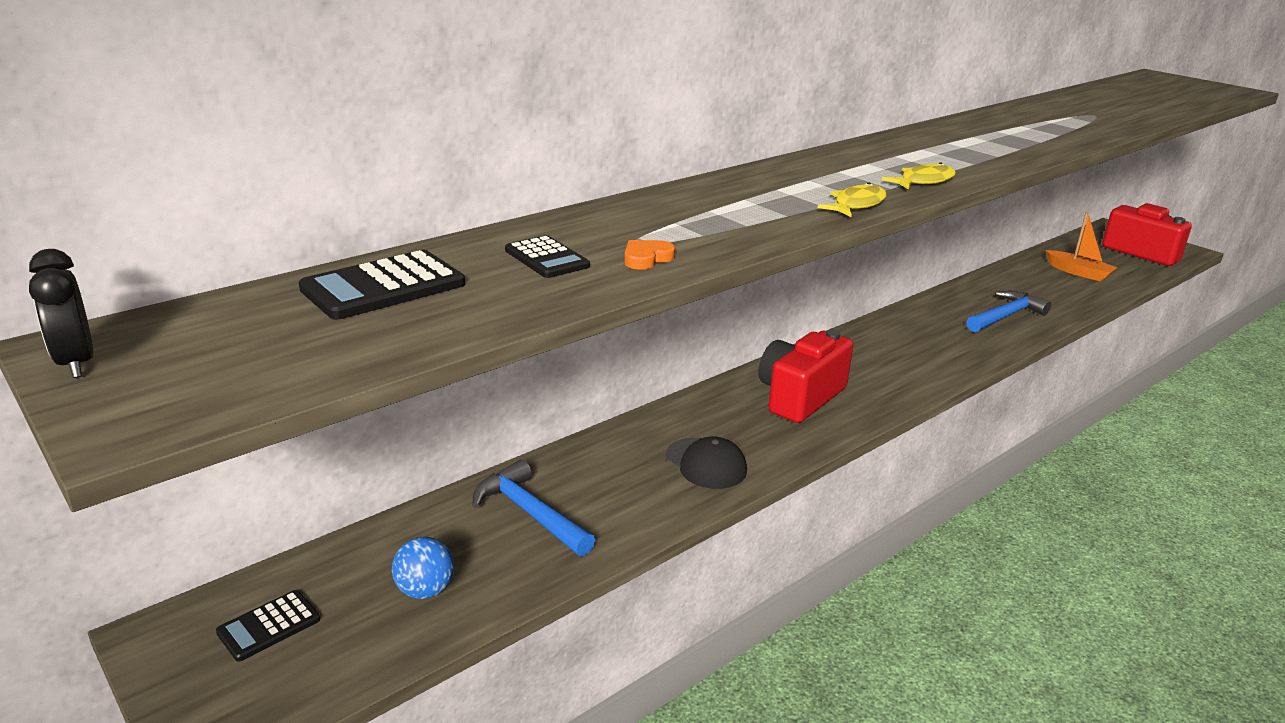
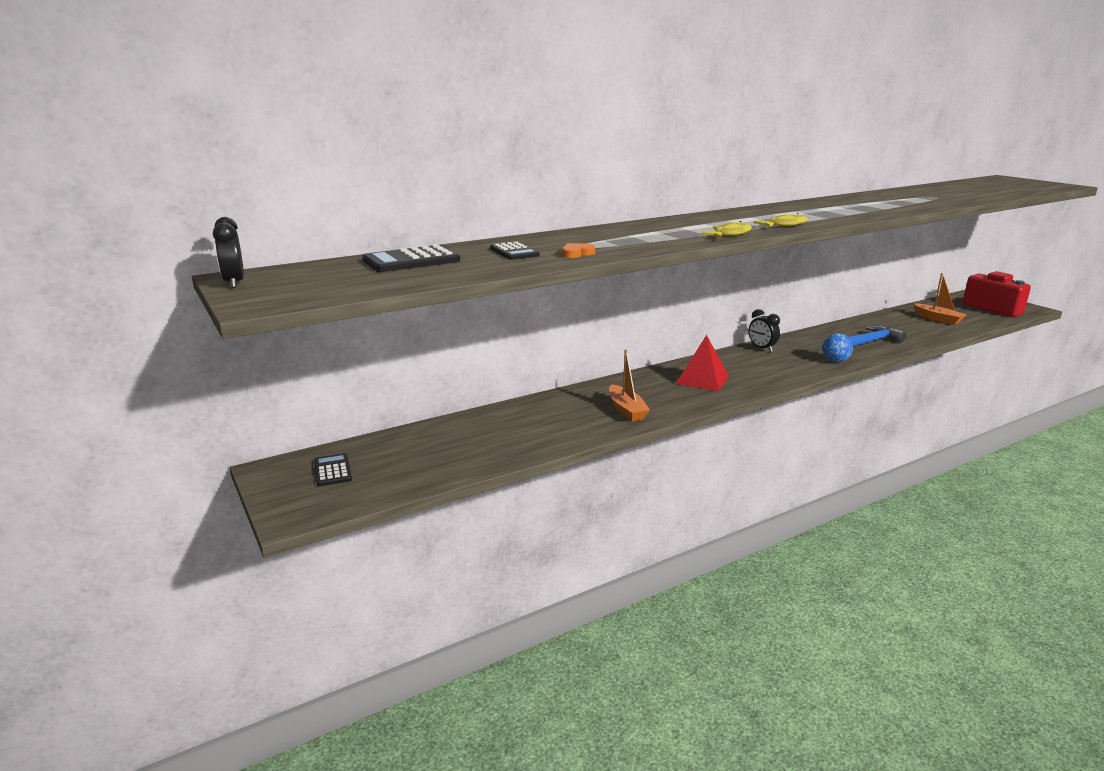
camera: 10 degrees right, 5 degrees down
(269, 626) = (332, 470): black calculator -> black calculator turned 105 degrees clockwise
(425, 590) = (429, 460): blue ball -> blue ball (835, 361)
(529, 513) = (503, 428): blue hammer -> none
(706, 463) = (626, 410): black cap -> orange boat
(800, 397) = (702, 379): red camera -> red pyramid
(866, 335) = (761, 348): none -> black clock

